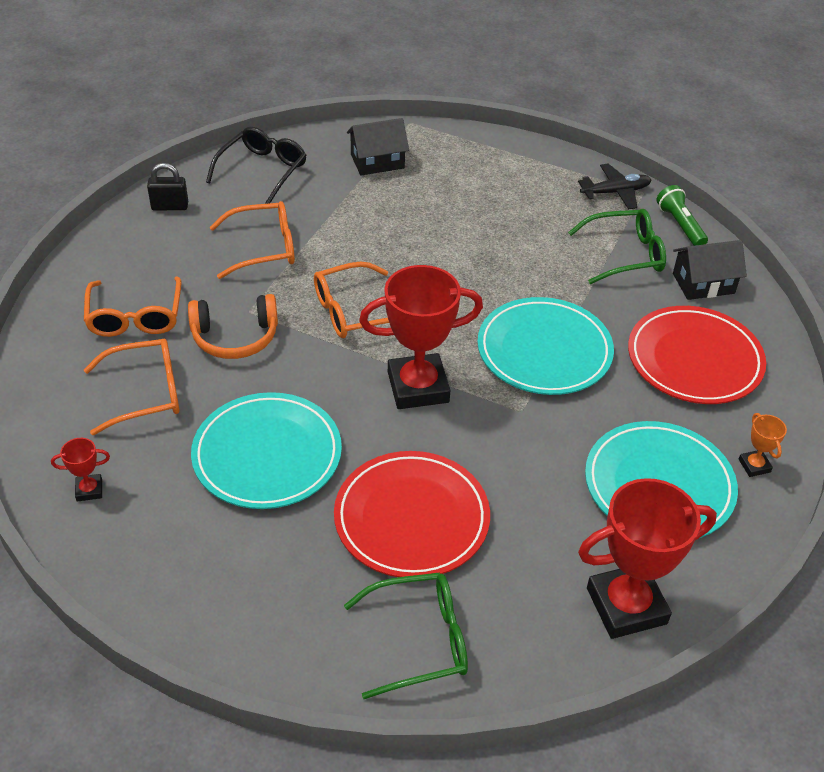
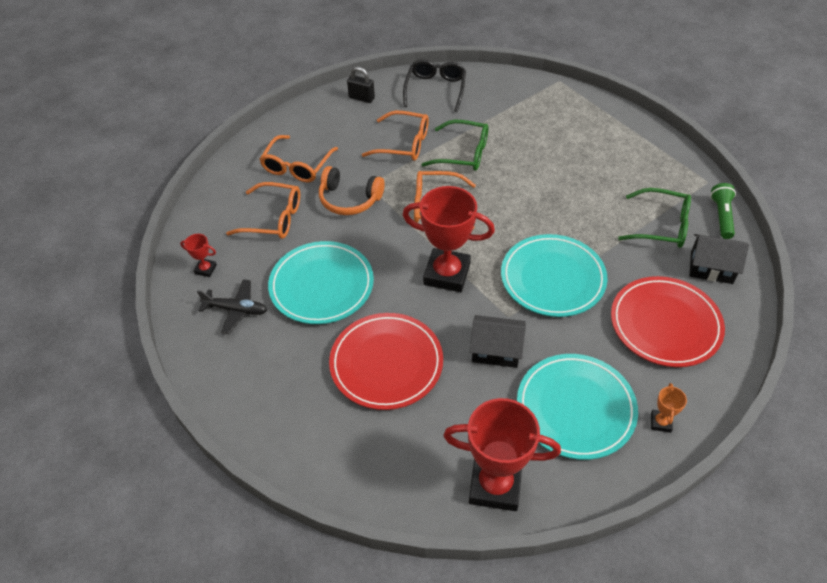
camera: 30 degrees right, 5 degrees up
(262, 171) = (435, 89): black glasses -> black glasses turned 45 degrees counterclockwise
(377, 161) = (518, 103): black house -> black house (496, 350)
(419, 640) = (340, 448): green glasses -> green glasses (463, 153)
(615, 192) = (684, 175): black plane -> black plane (236, 310)

